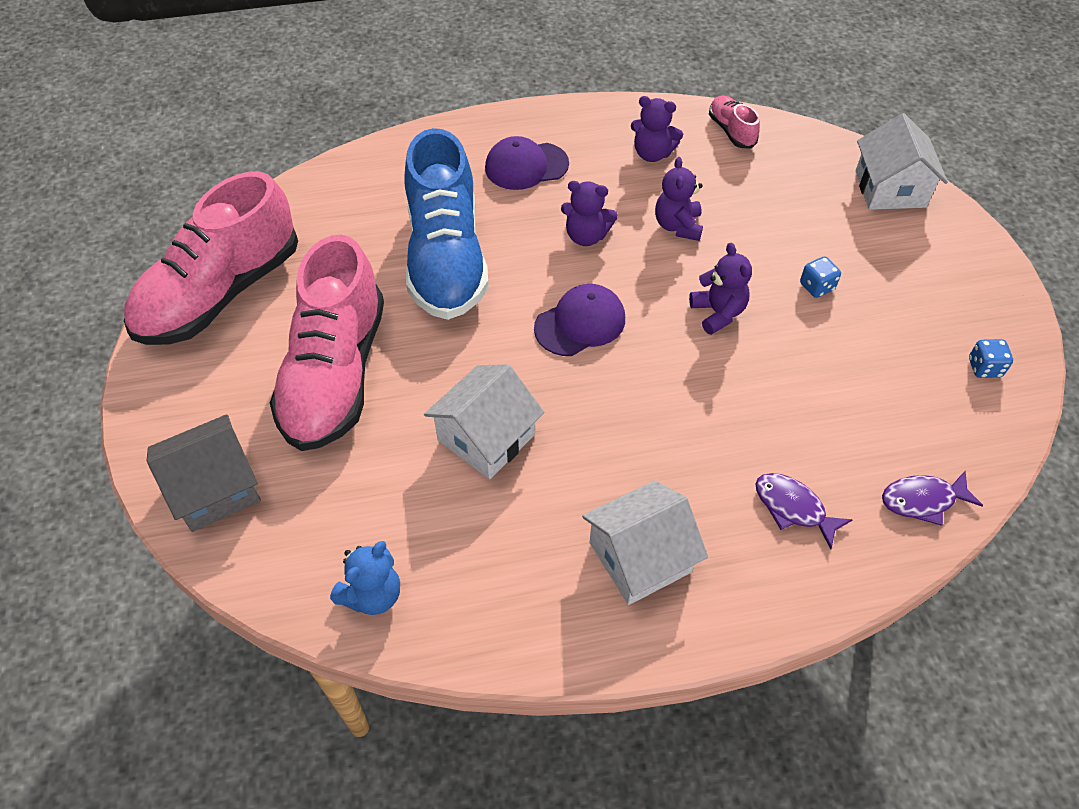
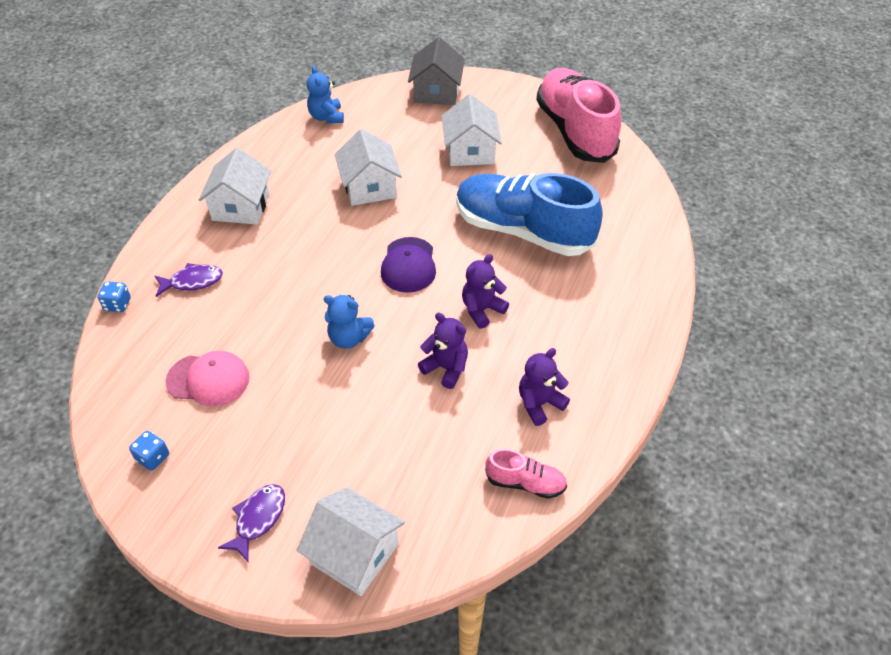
camera: 125 degrees right, 5 degrees down
(335, 374) = (470, 151): pink shoe -> white house
(526, 166) = (585, 316): purple cap -> none
(718, 313) = (349, 338): purple teddy bear -> blue teddy bear
(816, 287) = (314, 412): blue dice -> blue dice (117, 304)
(877, 389) = (208, 379): none -> pink cap
(922, 500) = (127, 342): purple fish -> purple fish (258, 519)

